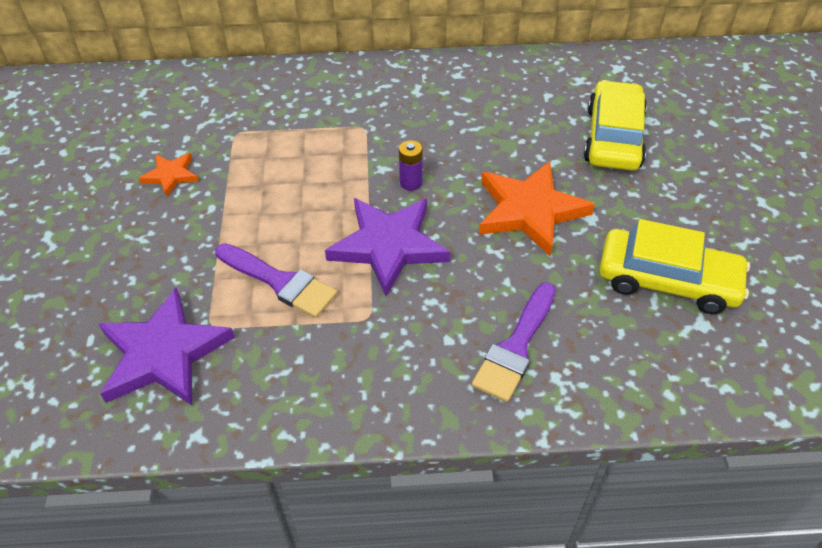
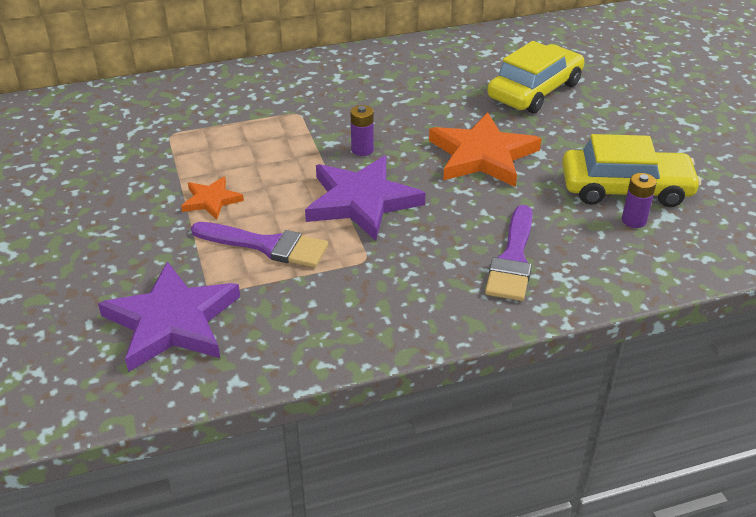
camera: 15 degrees left, 10 degrees down
(171, 175) = (117, 177): orange star -> orange star (211, 200)
(613, 137) = (535, 91): yellow car -> yellow car turned 45 degrees clockwise
(662, 323) = (634, 220): none -> purple battery

